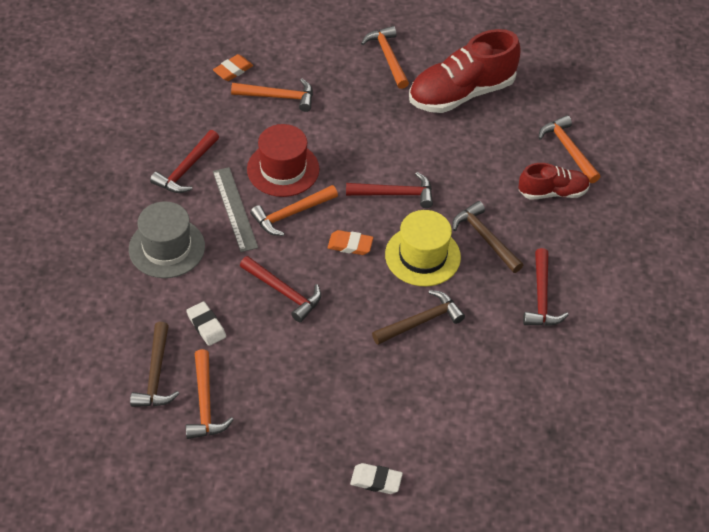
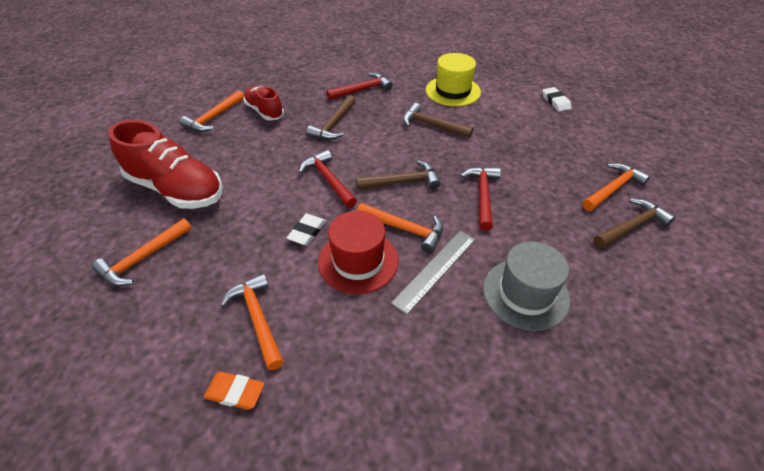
camera: 120 degrees left, 5 degrees down
(186, 169) = (423, 340): red hammer -> none
(206, 326) = (560, 222): white eraser -> white eraser (307, 232)
(350, 245) = (403, 182): orange eraser -> brown hammer
(422, 256) = (377, 144): yellow hat -> yellow hat (453, 91)

